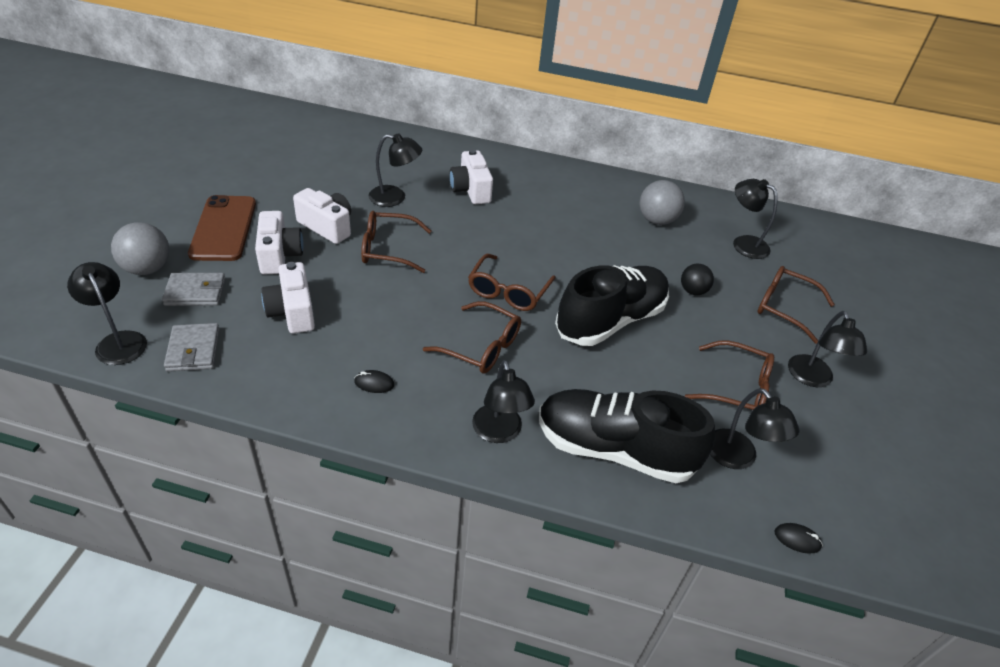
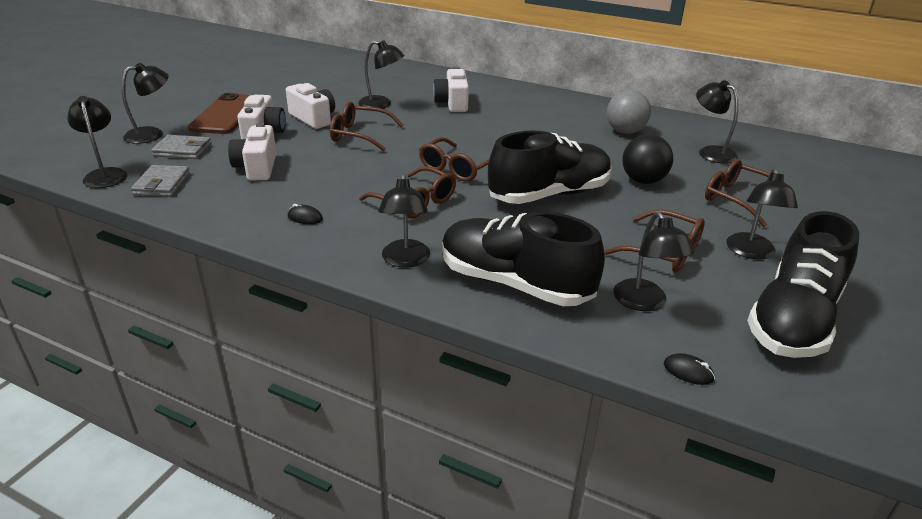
camera: 15 degrees right, 10 degrees down
(147, 269) = (152, 134): grey ball -> black lamp
(693, 291) = (643, 181): black ball -> black ball, size x1.54
(867, 460) = (793, 319): none -> black shoe

